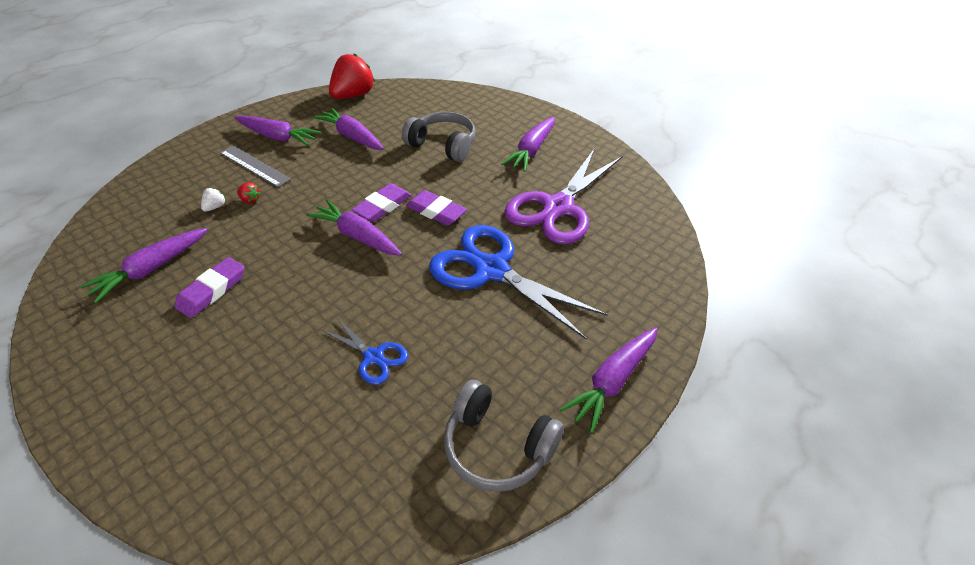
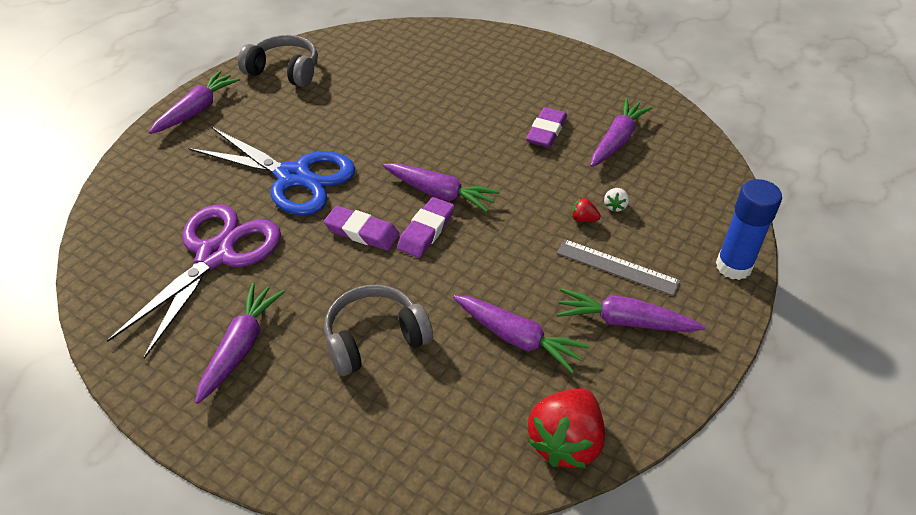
camera: 170 degrees right, 0 degrees up
(173, 157) = (733, 266): none -> blue glue stick
(374, 357) = (384, 104): blue scissors -> none
(443, 145) = (375, 339): grey headphones -> grey headphones turned 135 degrees clockwise

